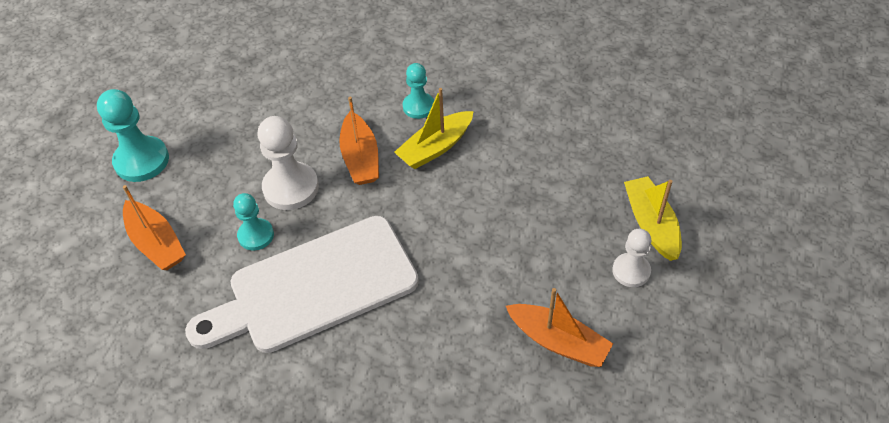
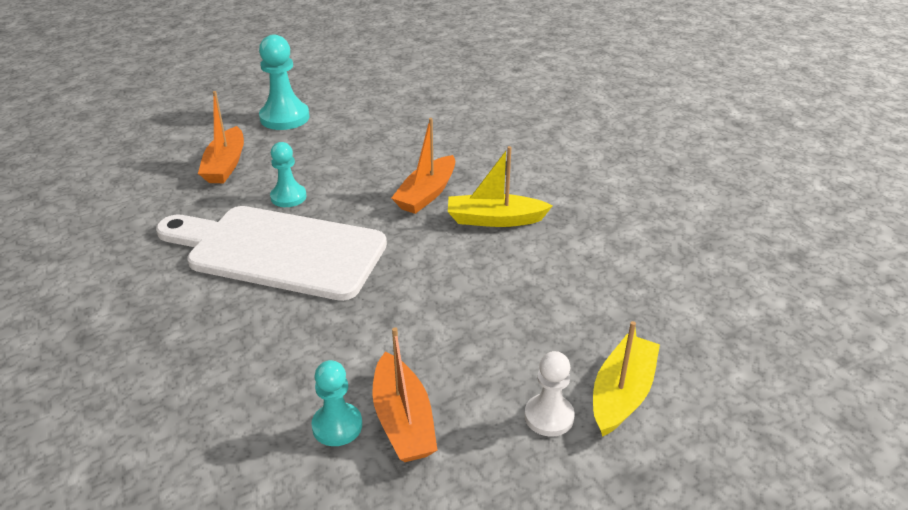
camera: 40 degrees right, 15 degrees down
(291, 188) = (352, 183): white pawn -> none
(418, 106) = (518, 187): turquoise pawn -> turquoise pawn (337, 426)

